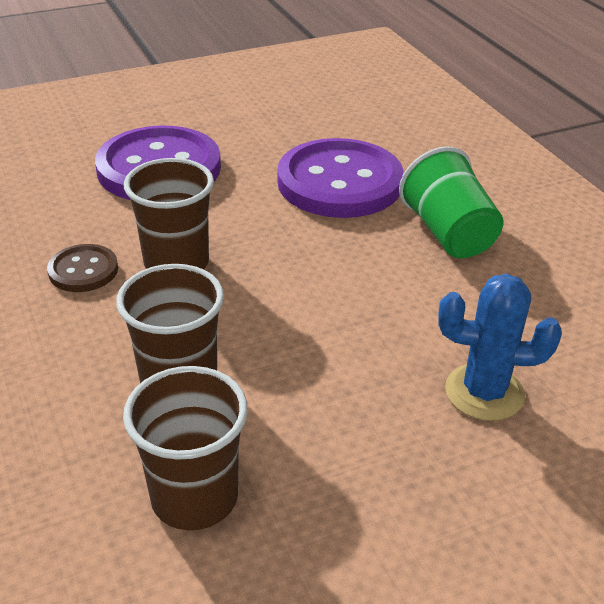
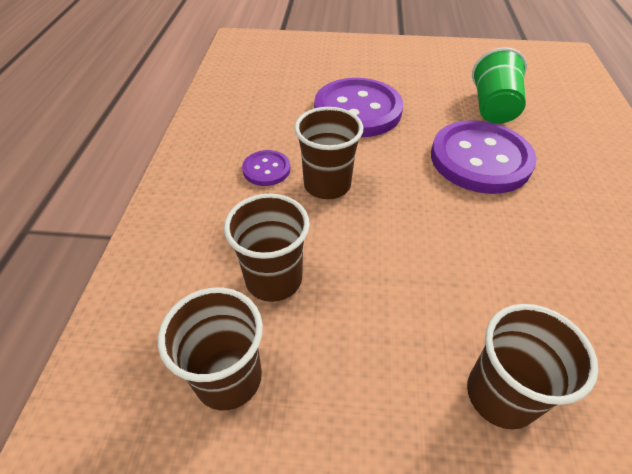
camera: 30 degrees right, 10 degrees up
(83, 270) = (266, 169): brown button -> purple button
(448, 234) = (547, 232): green cup -> green cup (493, 107)
(484, 392) = (500, 395): blue cactus -> brown cup

